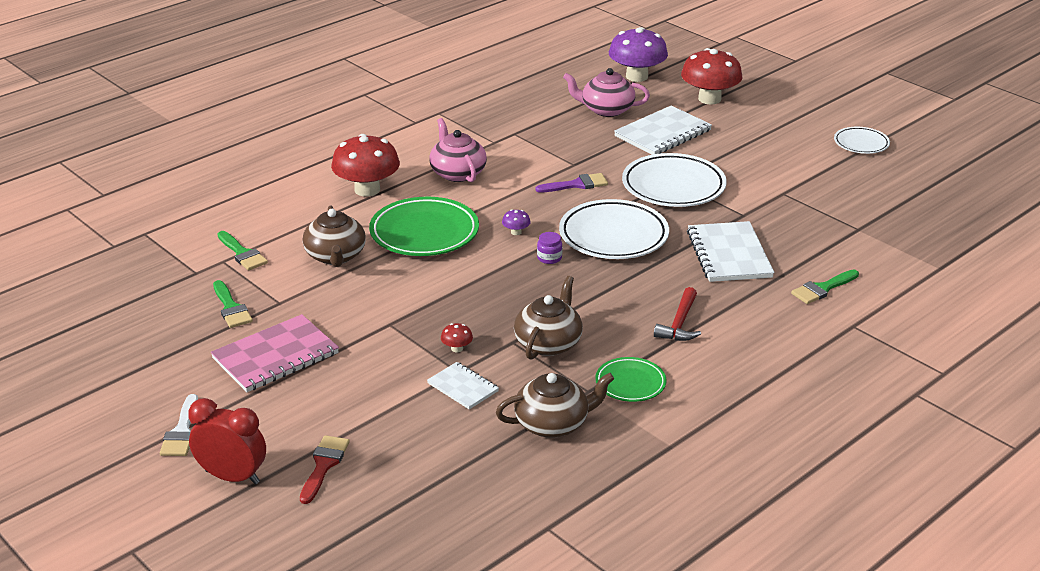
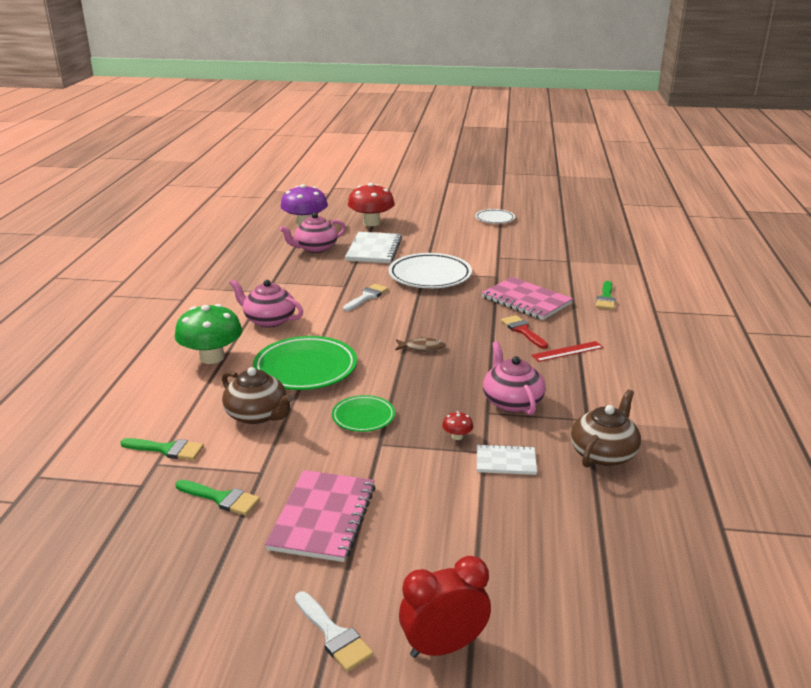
camera: 40 degrees left, 5 degrees down
(324, 465) = (502, 584): red brush -> red brush (523, 331)
(367, 190) = (212, 357): red mushroom -> green mushroom
(516, 232) = (373, 341): purple mushroom -> none
(548, 343) = (512, 402): brown teapot -> pink teapot
(549, 258) = (422, 348): purple jar -> brown fish
(576, 184) = (366, 297): purple brush -> white brush
(613, 236) = (441, 317): white plate -> none
(630, 383) = (602, 401): green plate -> green plate (363, 417)
(679, 323) = (567, 351): red hammer -> red ruler
(729, 254) = (526, 300): white notebook -> pink notebook

